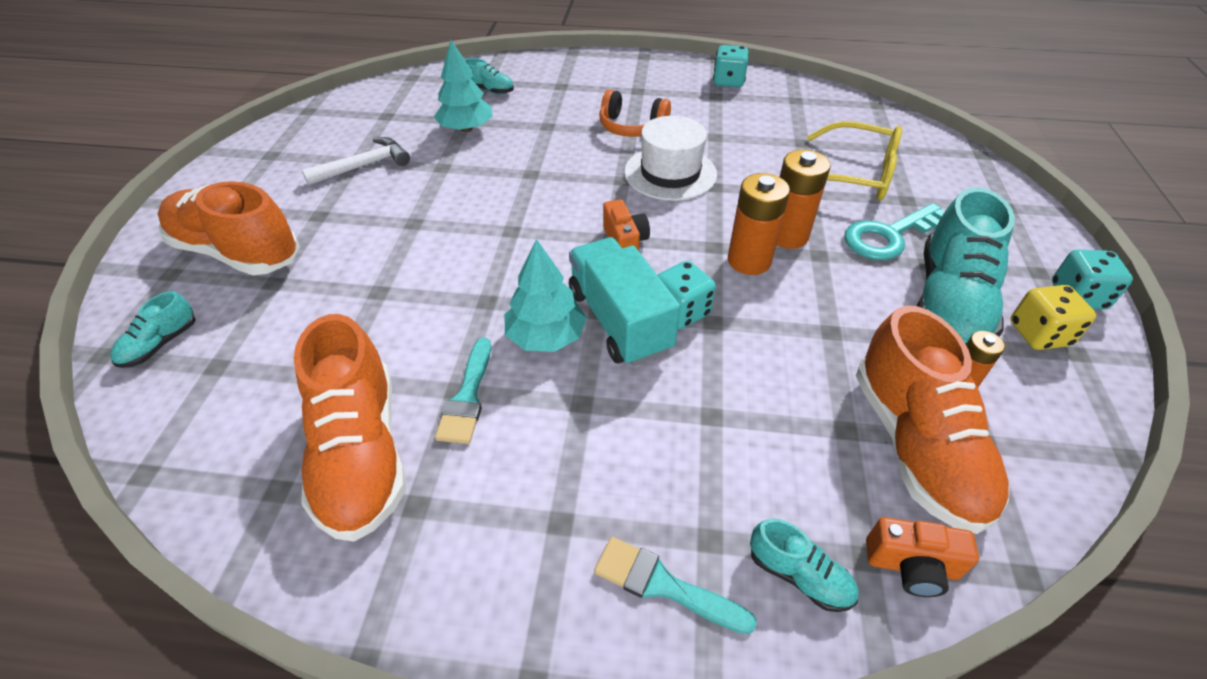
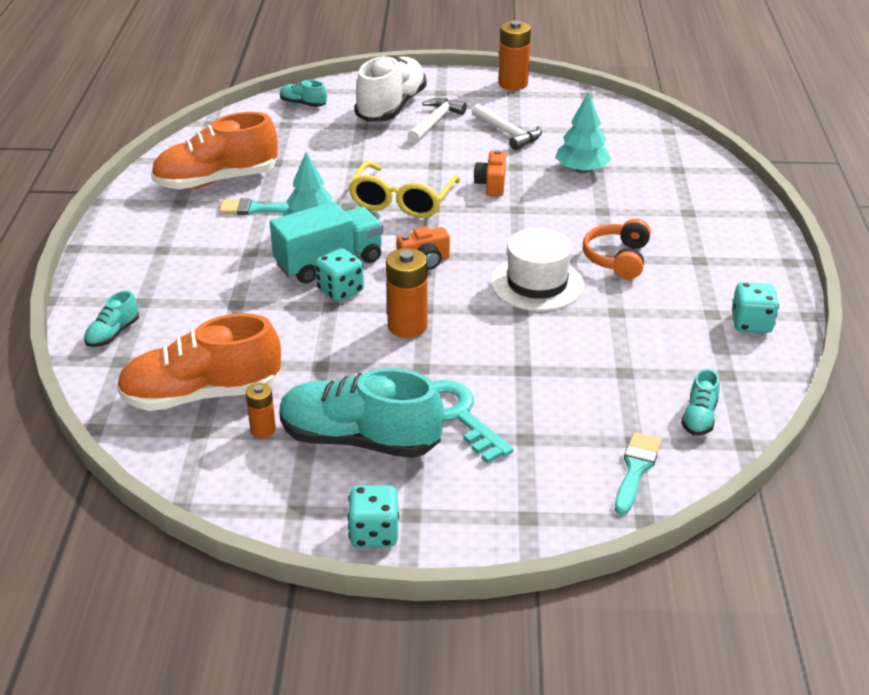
camera: 85 degrees right, 10 degrees down
(237, 252) = (391, 107): orange shoe -> white shoe
(304, 217) = (435, 122): none -> white hammer
(489, 90) = (660, 173): turquoise shoe -> turquoise shoe (699, 417)
(663, 585) = (117, 285): turquoise brush -> turquoise brush (636, 469)
(787, 235) = (447, 350): orange battery -> orange battery (513, 84)
(856, 175) = (566, 406): yellow glasses -> yellow glasses (402, 201)
(911, 566) = (110, 379): orange camera -> orange camera (491, 184)
(1039, 334) = (319, 491): yellow dice -> none

